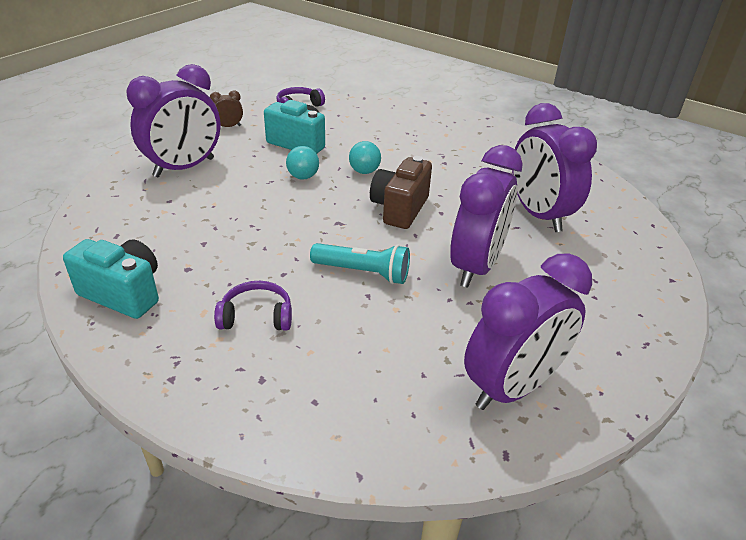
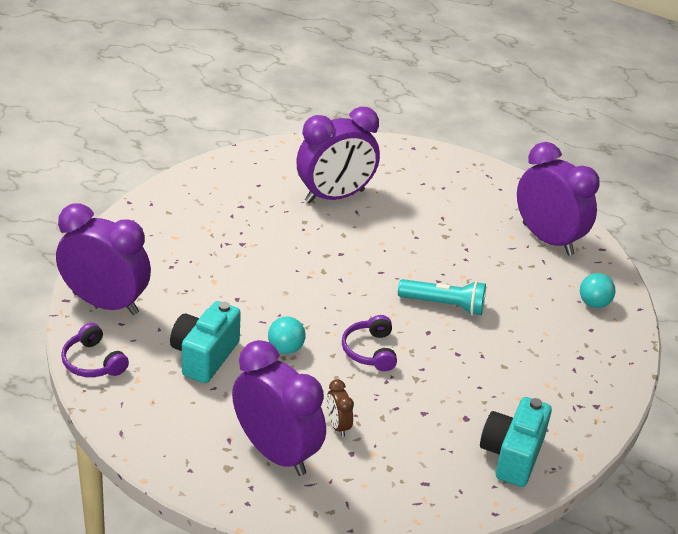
camera: 95 degrees left, 0 degrees up
(228, 126) = (159, 426): brown clock -> brown clock (338, 426)
(256, 316) = (516, 365): purple headphones -> purple headphones (370, 351)
(363, 272) = (444, 305): turquoise flashlight -> turquoise flashlight turned 90 degrees clockwise
(364, 171) = (268, 302): turquoise ball -> turquoise ball (593, 303)
(399, 209) = (339, 279): brown camera -> none
(476, 266) = (420, 241): purple clock -> purple clock (105, 303)

